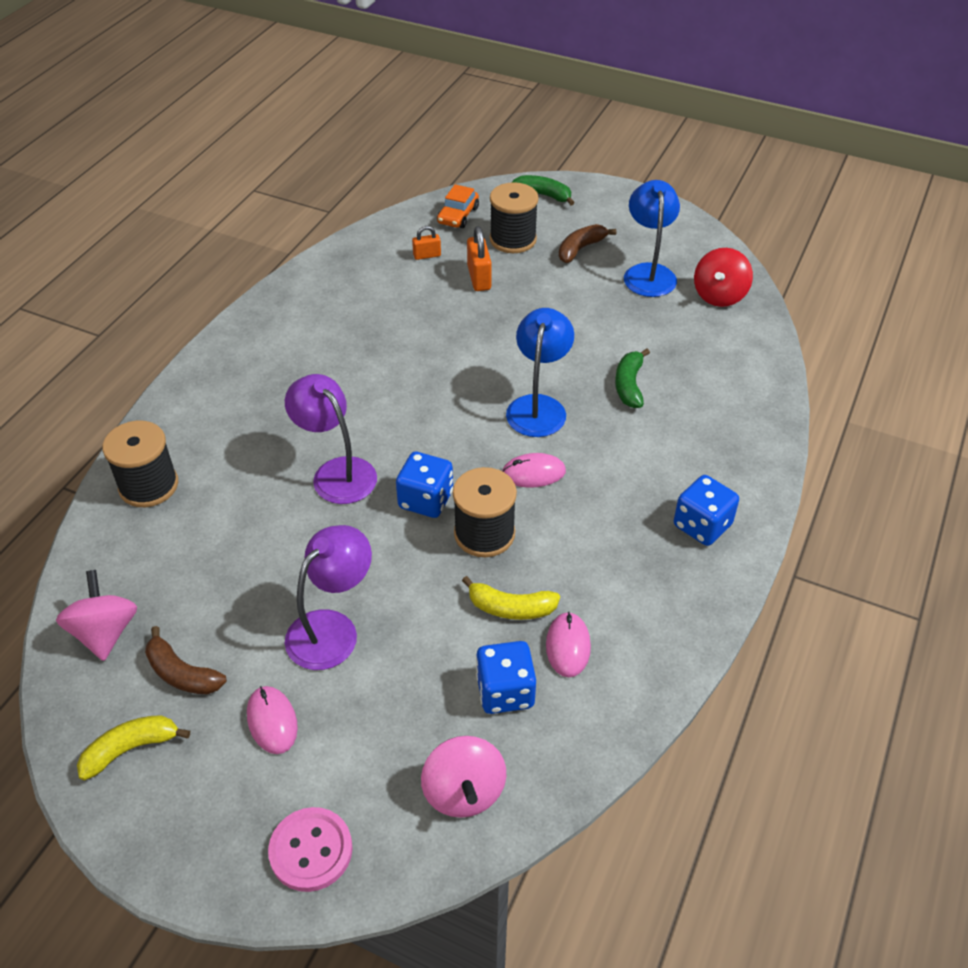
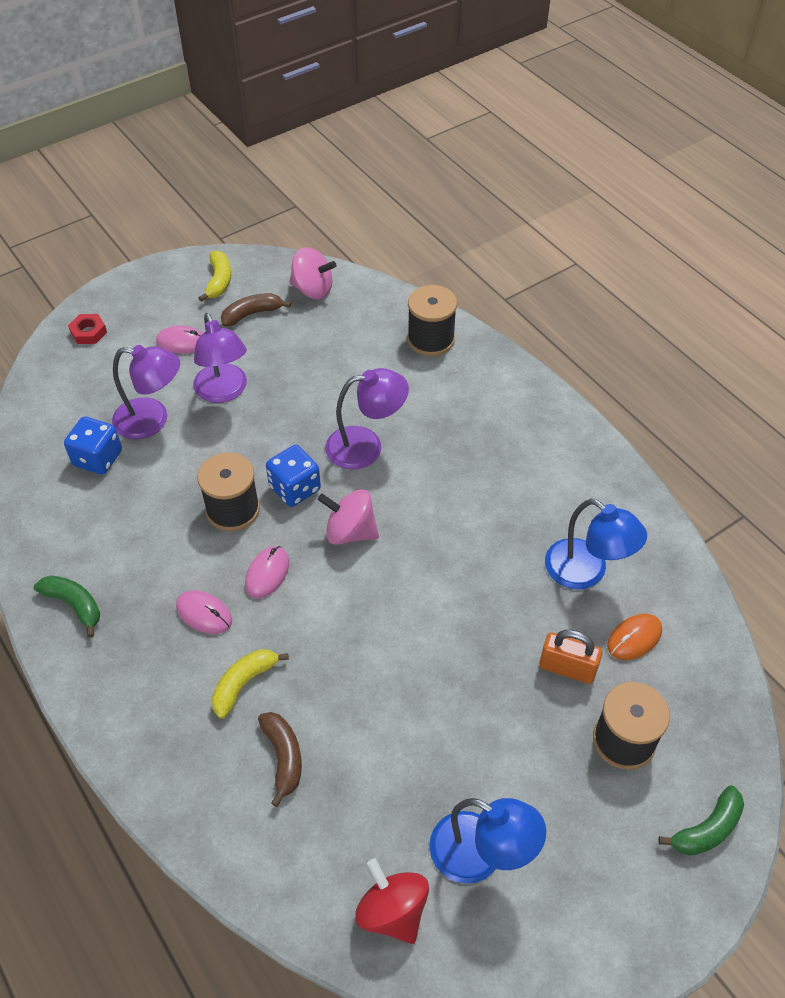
camera: 120 degrees right, 5 degrees up
(311, 850) = (88, 332): pink button -> red nut
(417, 673) = (152, 420): none -> purple lamp
(427, 255) = (634, 638): orange padlock -> orange mouse
(458, 215) = (701, 706): orange car -> none
(464, 791) = (56, 408): pink spinning top -> pink spinning top (350, 532)
(511, 608) = (156, 493): yellow banana -> yellow banana (244, 684)
(538, 406) = (341, 619): blue lamp -> blue lamp (586, 572)
(568, 646) = (97, 510): pink mouse -> pink mouse (204, 613)
(580, 249) = (568, 805): brown banana -> brown banana (283, 757)
(629, 385) = (315, 714): green banana -> green banana (74, 605)
(702, 525) = (117, 664): blue dice -> none

